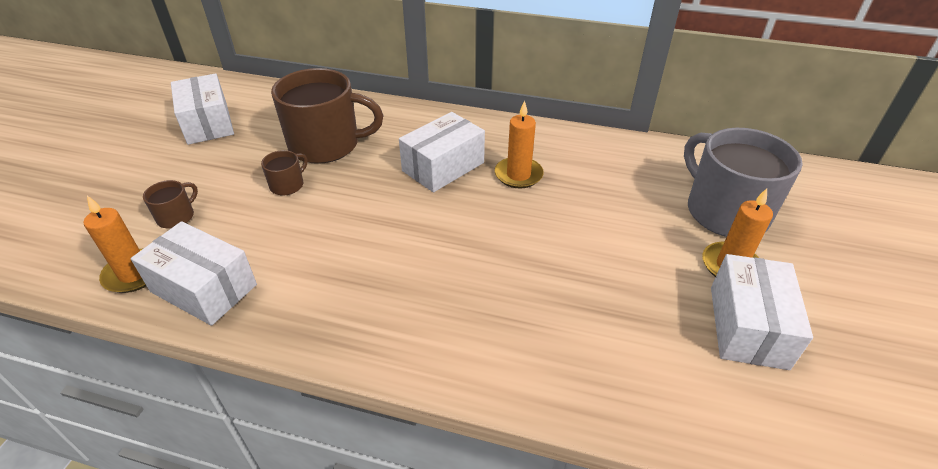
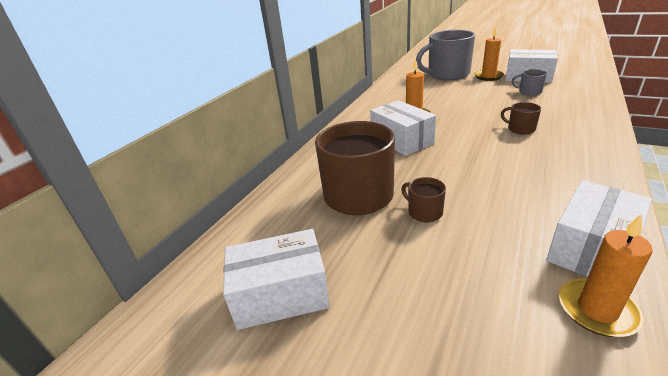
camera: 75 degrees left, 10 degrees down
(177, 216) = (487, 290): brown mug -> brown mug (520, 129)
(652, 313) = (529, 92): none -> grey mug

